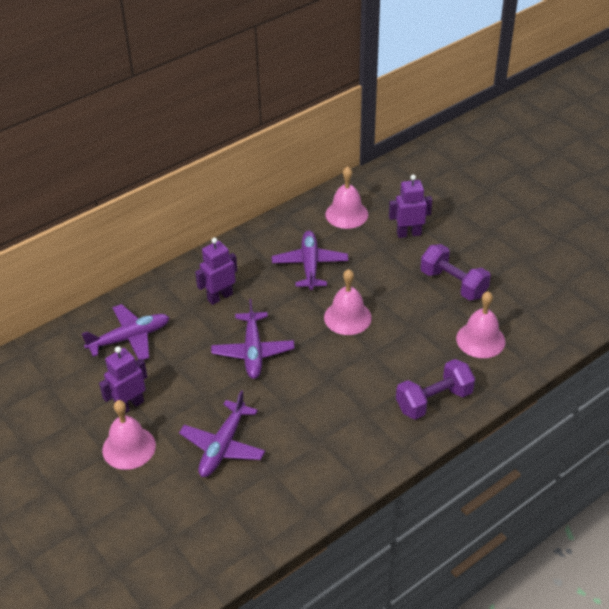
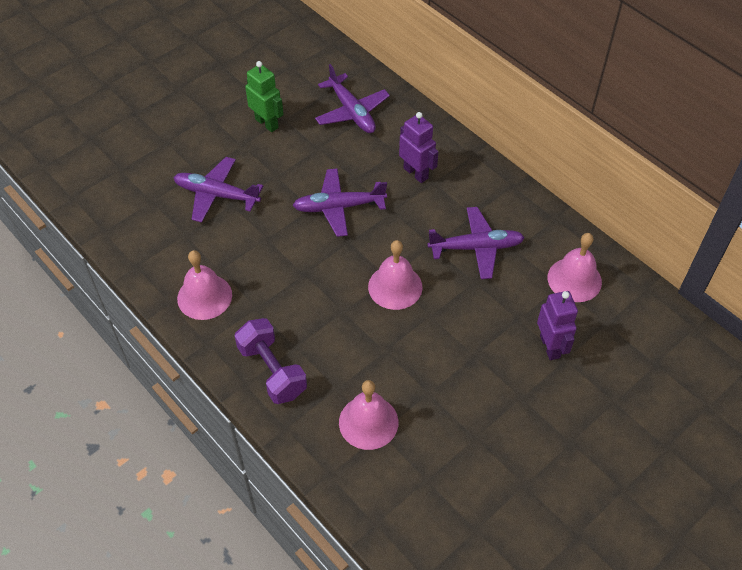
camera: 85 degrees right, 10 degrees up
(129, 405) = (267, 123): purple robot -> green robot
(129, 447) = (218, 129): pink bell -> pink bell (204, 296)
(453, 284) = (463, 395): purple dumbbell -> none

